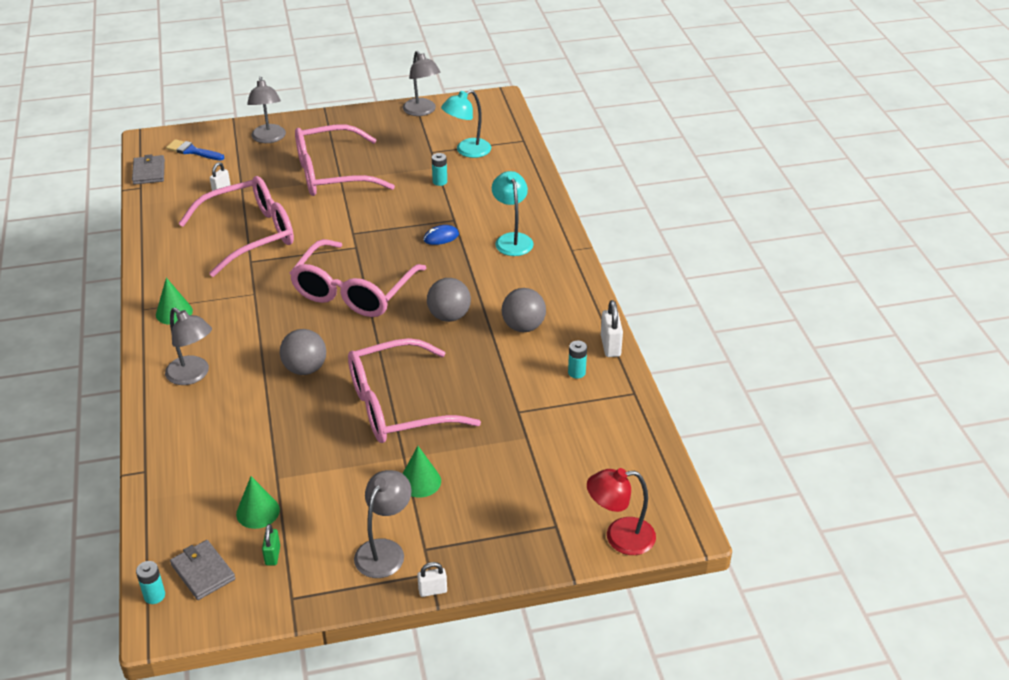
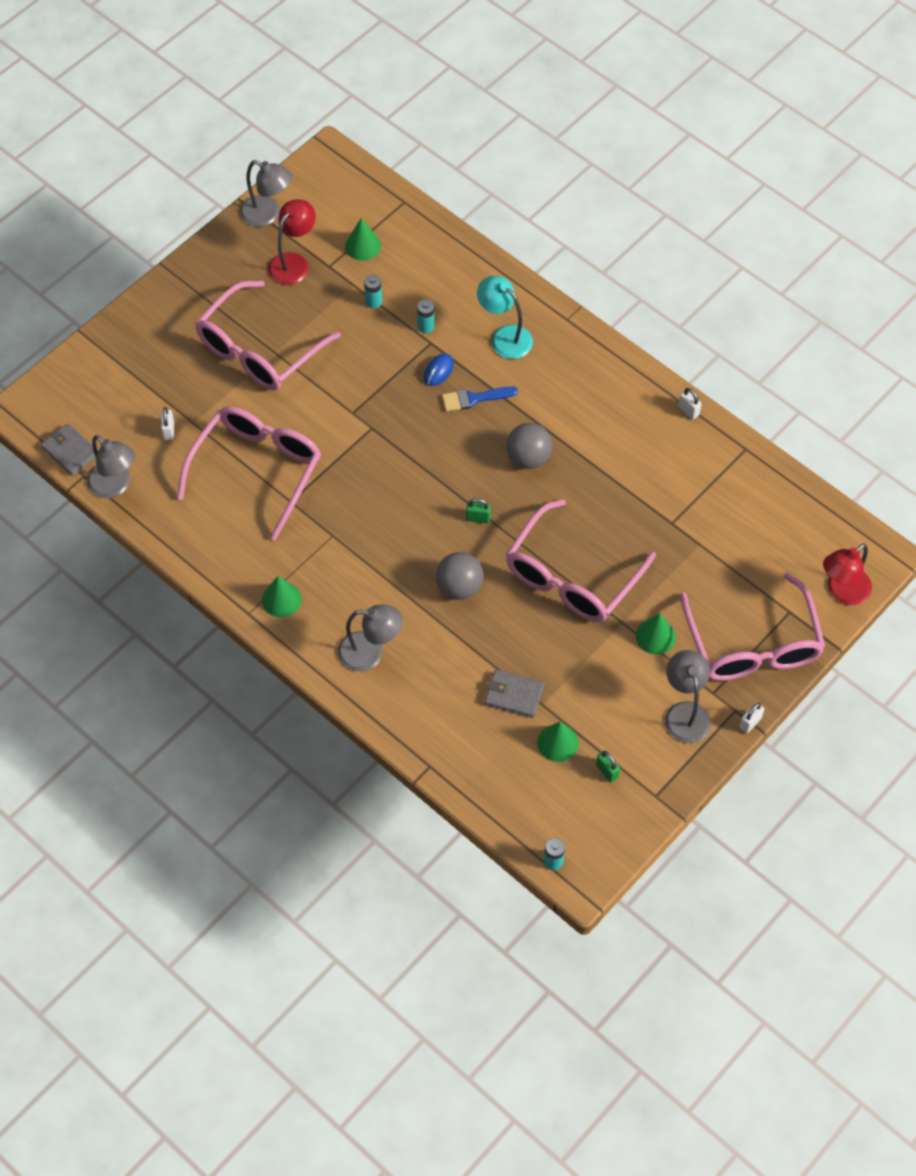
camera: 35 degrees left, 20 degrees up
(192, 151) = (85, 399): blue brush -> blue brush (474, 399)
(203, 572) = (569, 819): grey wallet -> grey wallet (514, 695)
(269, 138) = (147, 338): grey lamp -> grey lamp (115, 486)
(353, 292) = (420, 480): pink glasses -> pink glasses (752, 644)
(369, 334) = (478, 518): none -> green padlock
(409, 140) = (293, 262): none -> red lamp
(467, 151) = (363, 246): turquoise lamp -> green cone
(523, 326) = (600, 432): grey ball -> none
(576, 372) = (684, 455): turquoise battery -> turquoise battery (426, 326)
(610, 346) = (688, 410): white padlock -> white padlock, size x0.64

